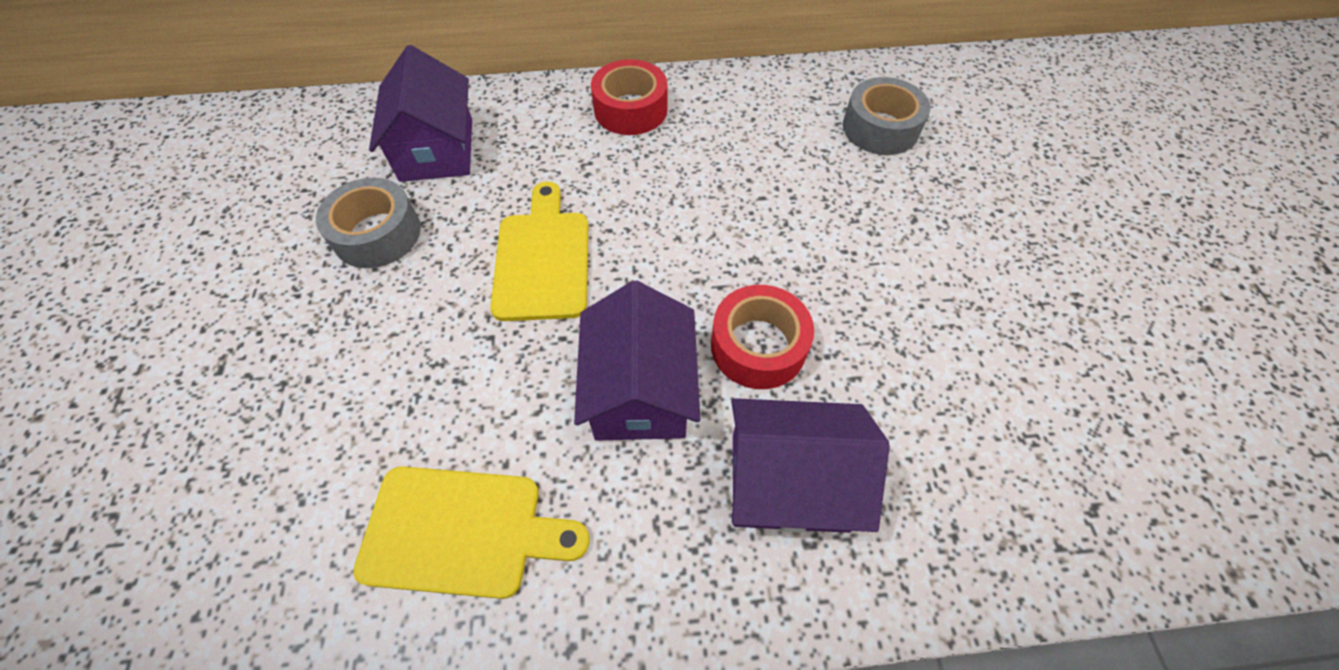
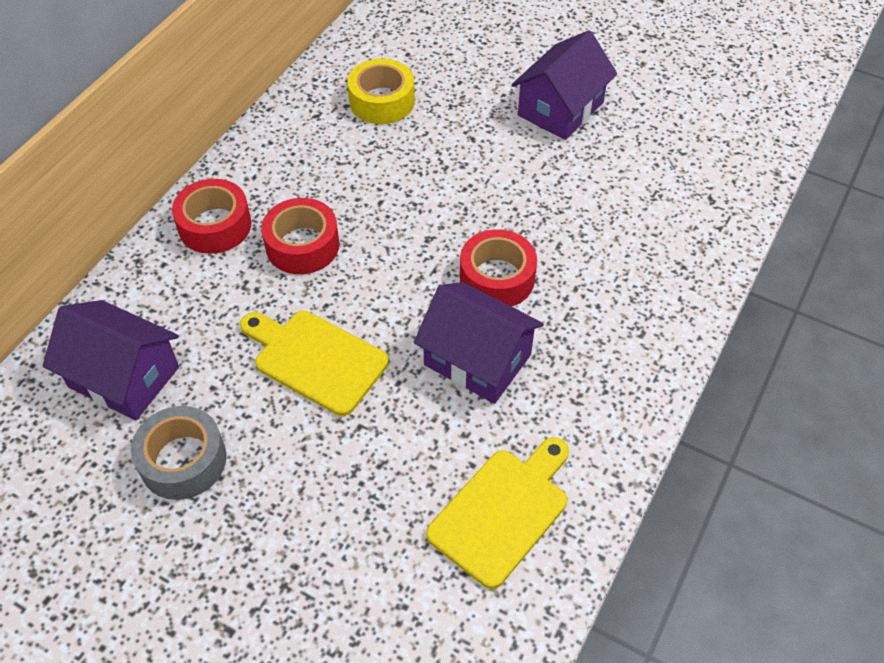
camera: 55 degrees left, 5 degrees down
(660, 174) = (302, 245): none -> red tape
(789, 481) = (598, 320): purple house -> purple house (560, 109)
(880, 128) = (382, 101): grey tape -> yellow tape

